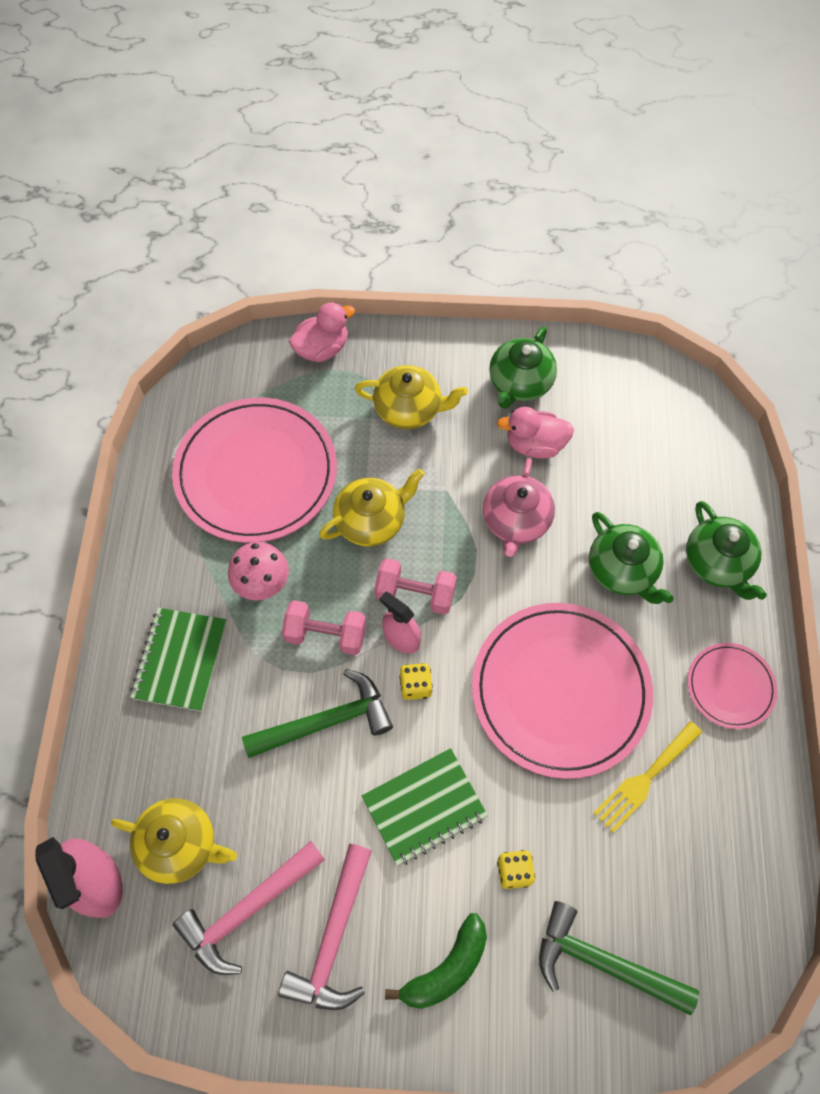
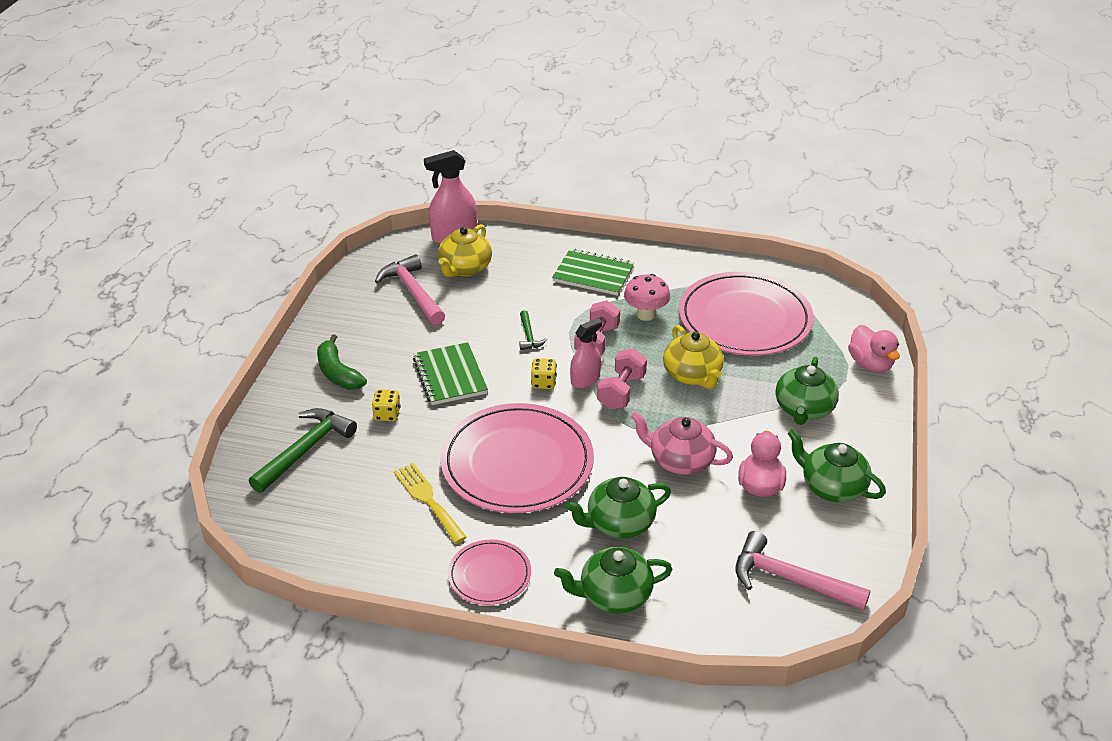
camera: 100 degrees right, 25 degrees down
(326, 721) = (529, 336): green hammer -> green hammer, size x0.51
(333, 938) = (380, 326): pink hammer -> pink hammer (790, 579)
(409, 409) = (804, 409): yellow teapot -> green teapot

